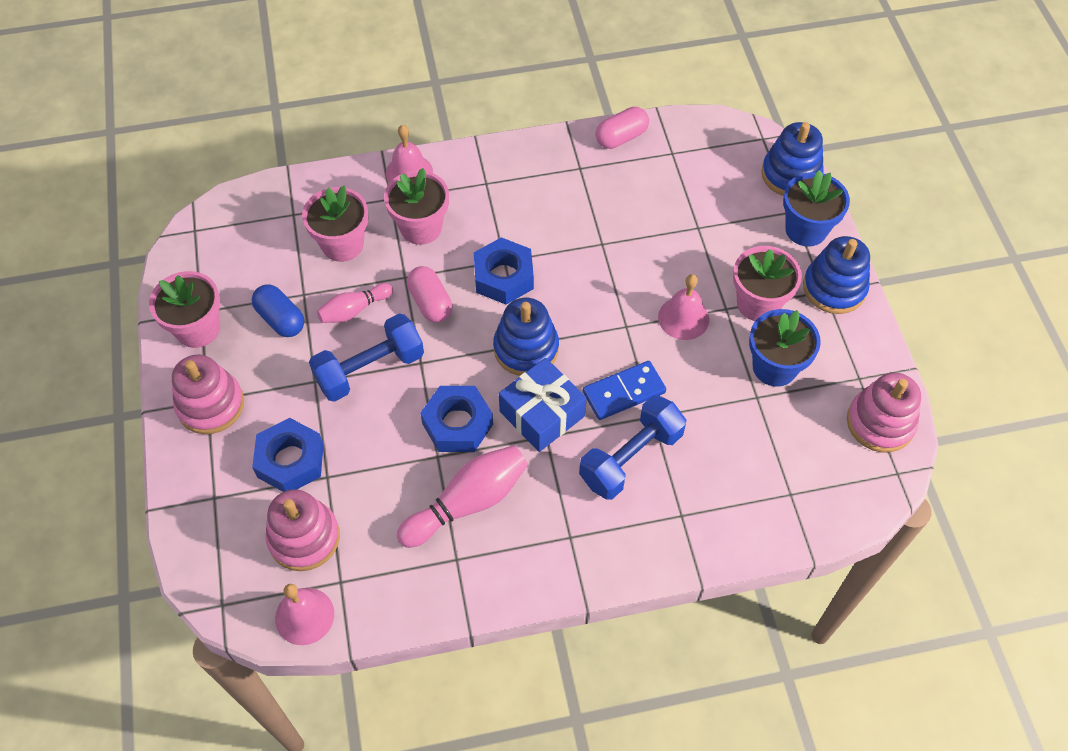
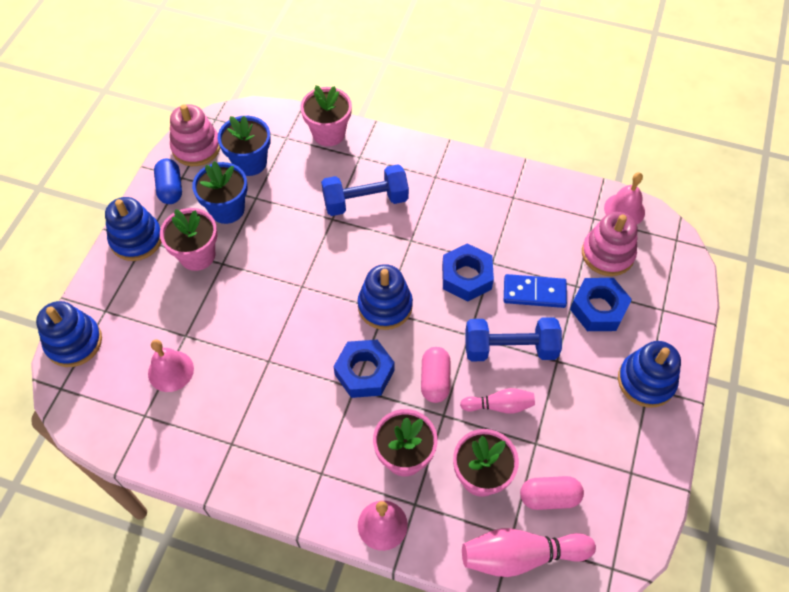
camera: 150 degrees left, 0 degrees up
(198, 329) = (638, 456): pink flower pot -> pink flower pot (329, 133)
(210, 405) = (646, 381): pink stacking toy -> blue stacking toy
(281, 319) = (564, 429): blue capsule -> blue capsule (170, 189)
(468, 502) = (488, 225): pink bowling pin -> pink bowling pin (521, 555)
(542, 414) = (404, 255): blue gift -> none
(621, 137) = (172, 456): pink capsule -> pink capsule (549, 497)
(623, 392) = (339, 242): blue domino -> blue domino (534, 293)
(683, 318) = (257, 271): pink bell -> pink bell (170, 371)
(806, 229) = (110, 291): blue flower pot -> blue flower pot (250, 162)

